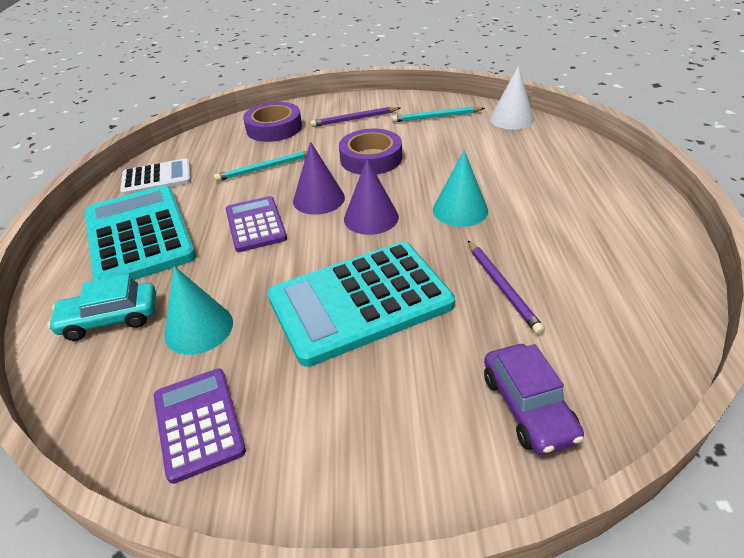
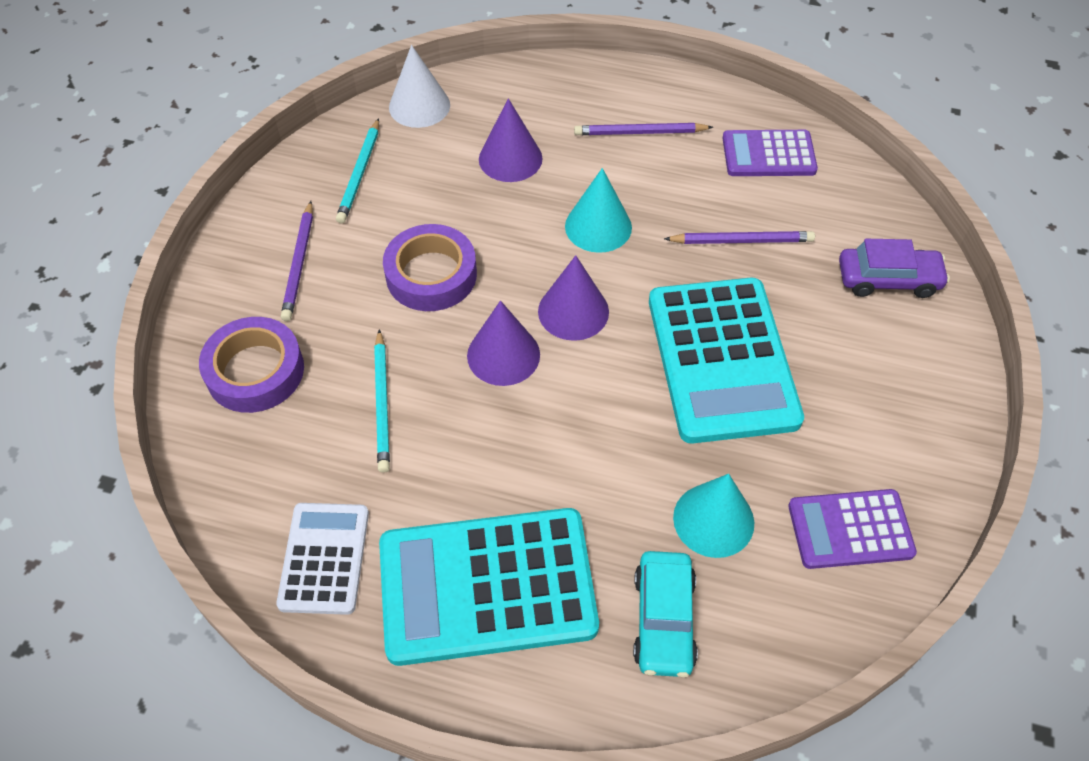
camera: 75 degrees left, 15 degrees up
(255, 224) = (529, 436): purple calculator -> purple calculator (768, 154)
(495, 160) = (510, 158): none -> purple cone
(578, 207) = (640, 133): none -> purple pencil

